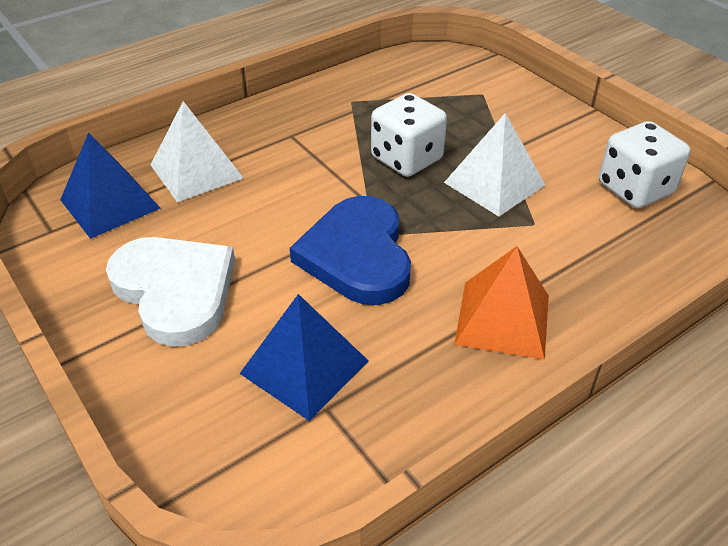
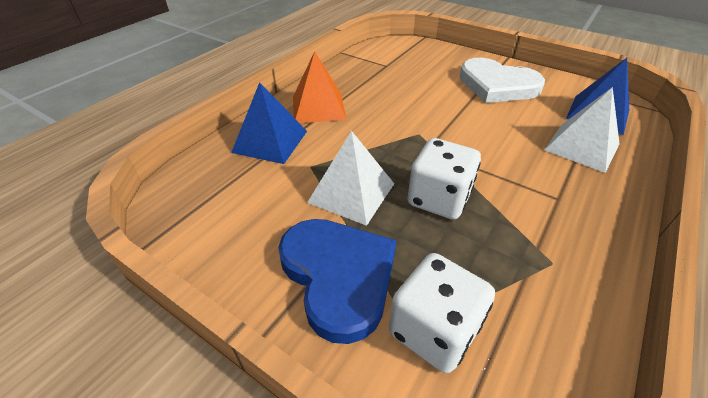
camera: 160 degrees right, 0 degrees up
(304, 367) = (406, 73): blue pyramid -> blue pyramid (270, 141)
(357, 255) = (419, 120): blue heart -> blue heart (338, 276)
(635, 189) = (223, 219): white dice -> white dice (434, 330)

